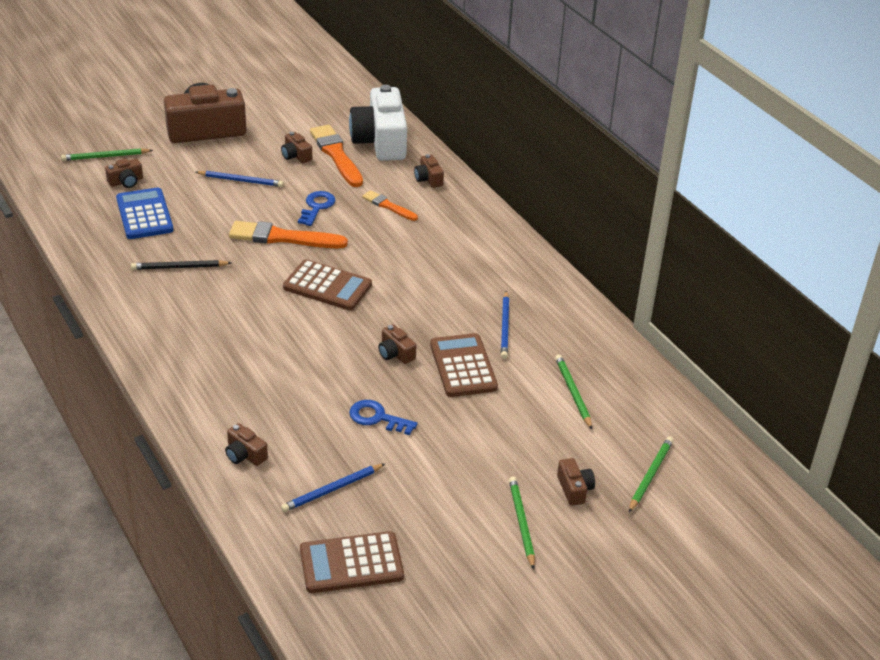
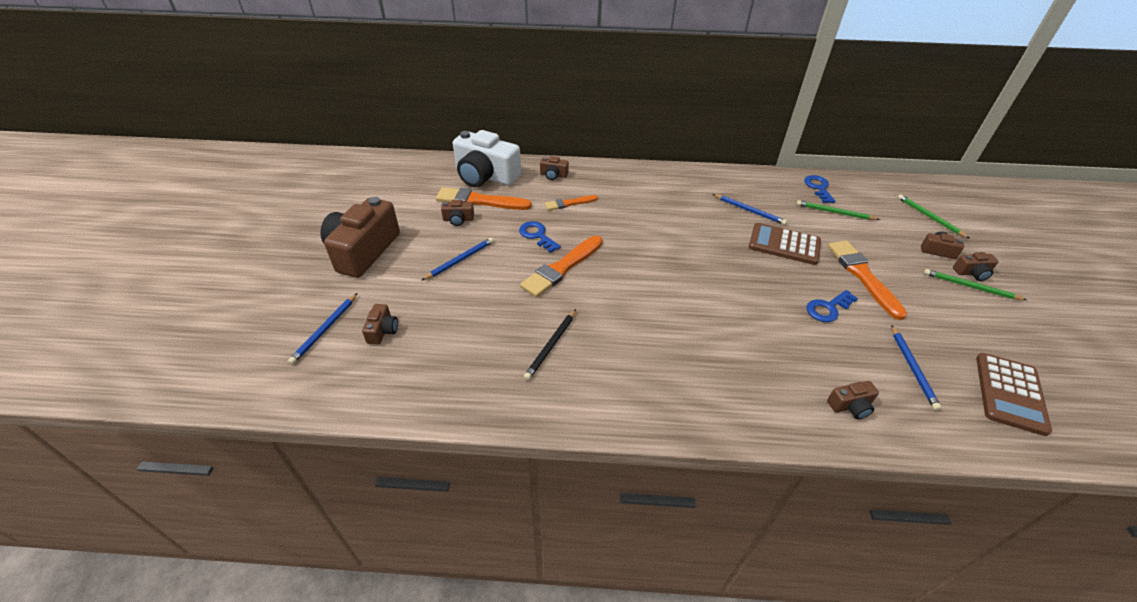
camera: 55 degrees left, 5 degrees up
(105, 157) = (325, 329): green pencil -> blue pencil
(144, 214) = (448, 338): blue calculator -> none
(327, 286) = (645, 270): brown calculator -> none
(395, 353) = (752, 269): brown camera -> brown camera (972, 273)
(459, 435) = (863, 276): none -> orange brush
(618, 370) = (818, 188): none -> blue key

